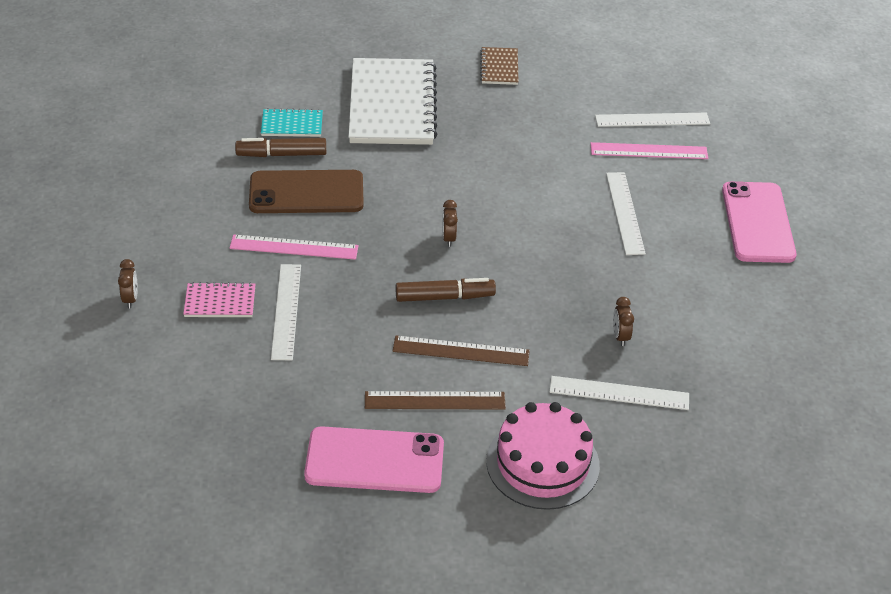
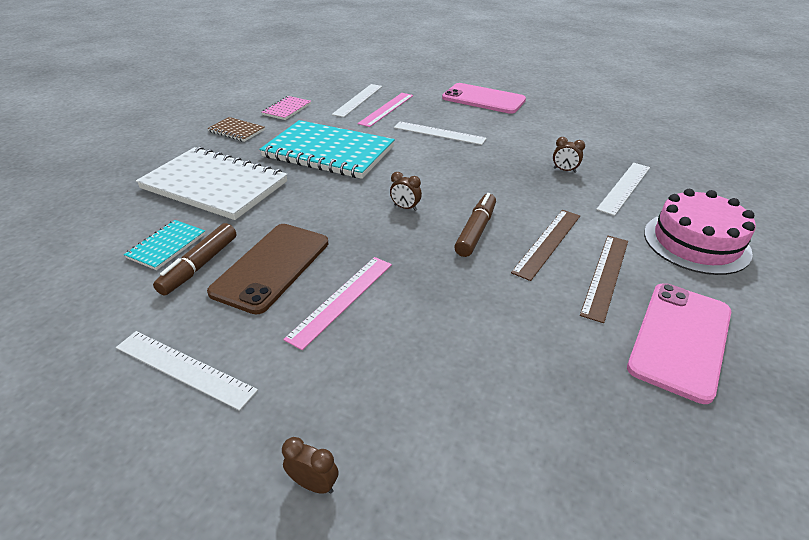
camera: 60 degrees left, 5 degrees down
(220, 302) = (383, 387): pink notebook -> pink notebook (287, 109)
(286, 311) = (433, 335): white ruler -> white ruler (184, 368)
(510, 148) = (328, 152): none -> turquoise notebook

